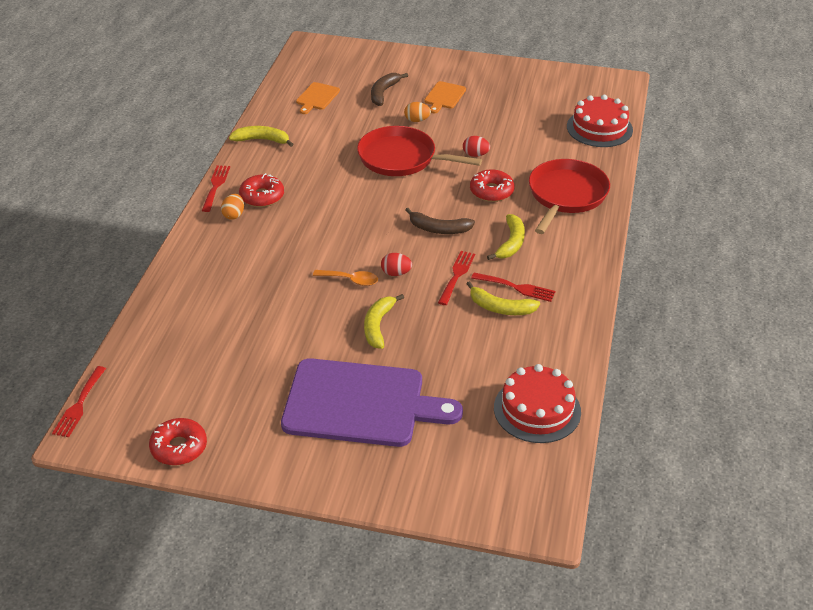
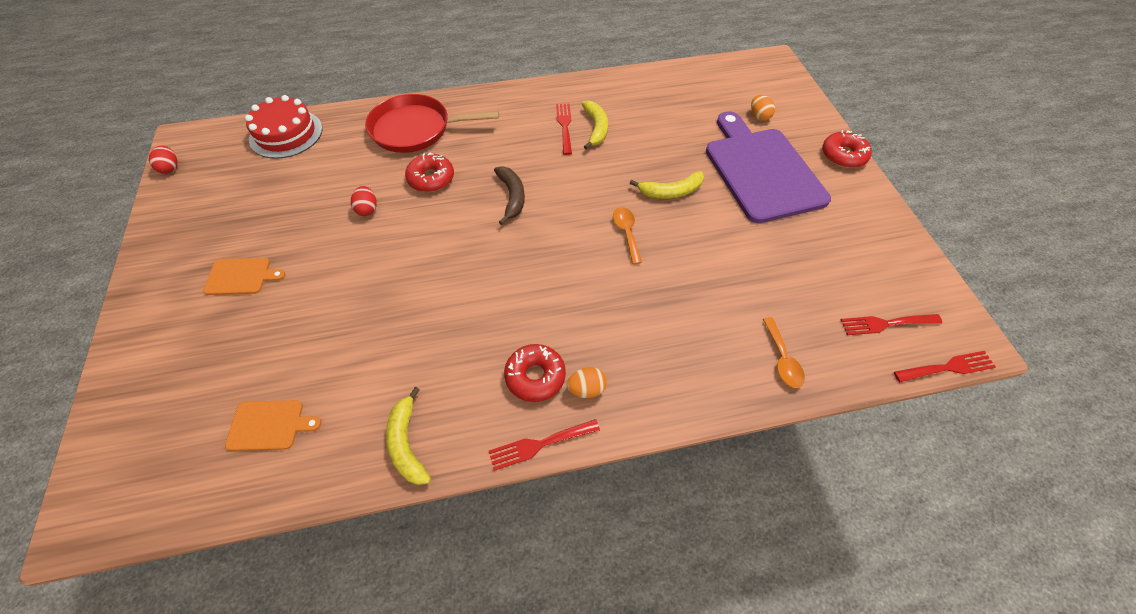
camera: 115 degrees left, 15 degrees up
(170, 315) = (782, 359): none -> orange spoon
(179, 447) = (907, 261): red donut -> red donut (843, 155)
(383, 93) = (241, 345): brown banana -> none
(396, 273) = (595, 204): red egg -> red egg (170, 168)
(401, 158) = (397, 270): red pan -> none
(417, 120) = (306, 284): orange egg -> orange egg (759, 116)
(456, 275) = (572, 164): red fork -> red fork (886, 324)
(511, 243) = (506, 144): yellow banana -> none
(537, 410) = (687, 84): red cake -> none

